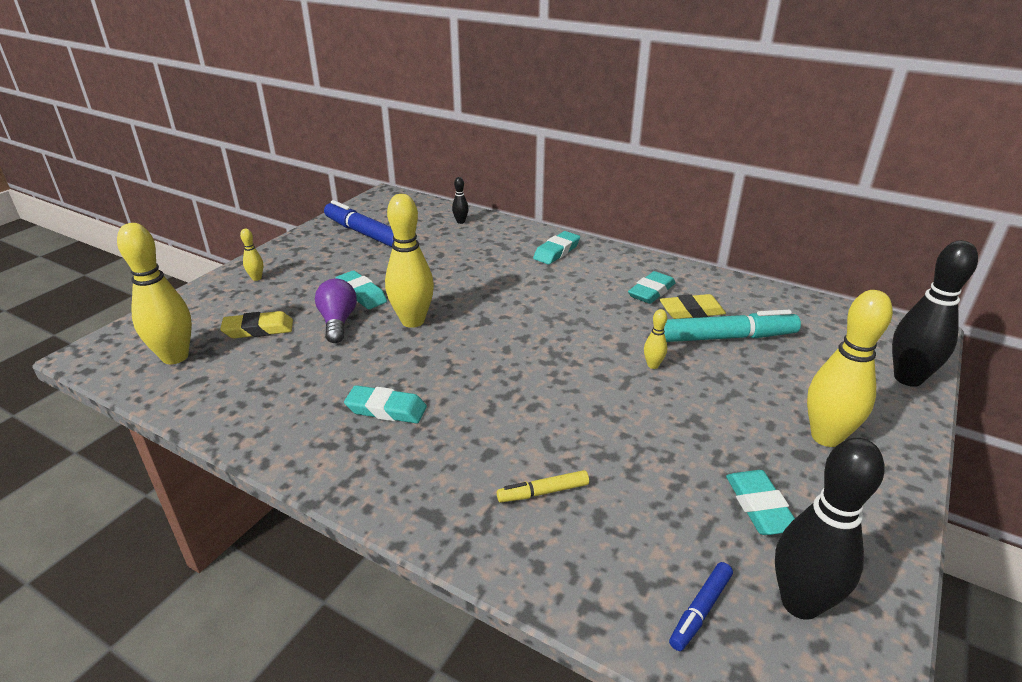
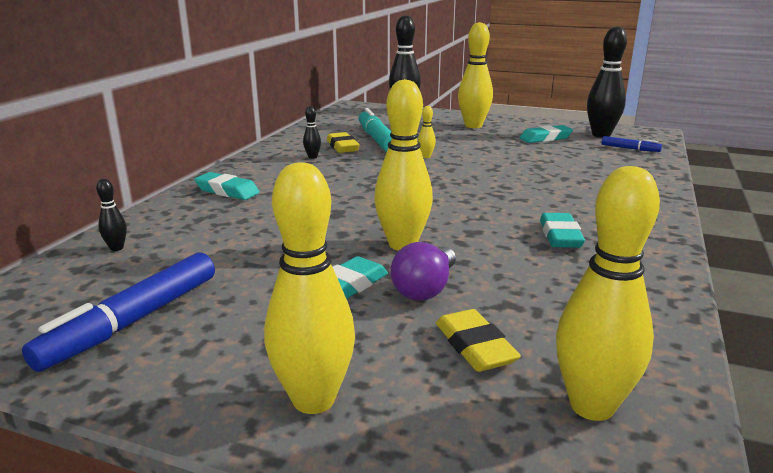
camera: 100 degrees left, 10 degrees down
(256, 278) = (313, 400): yellow bowling pin -> yellow bowling pin, size x2.25
(338, 322) = (425, 289): purple light bulb -> purple light bulb turned 45 degrees counterclockwise
(543, 492) = (591, 179): yellow marker -> none
(651, 292) = (312, 157): turquoise eraser -> black bowling pin

